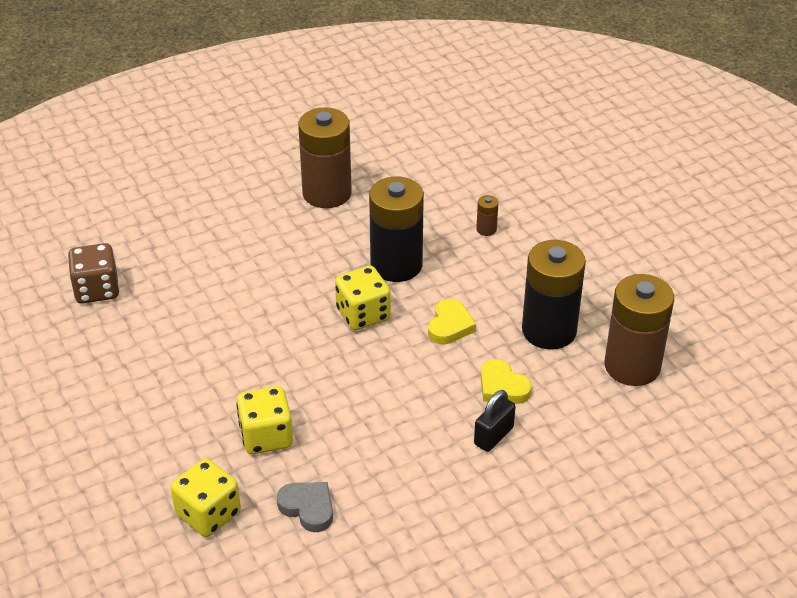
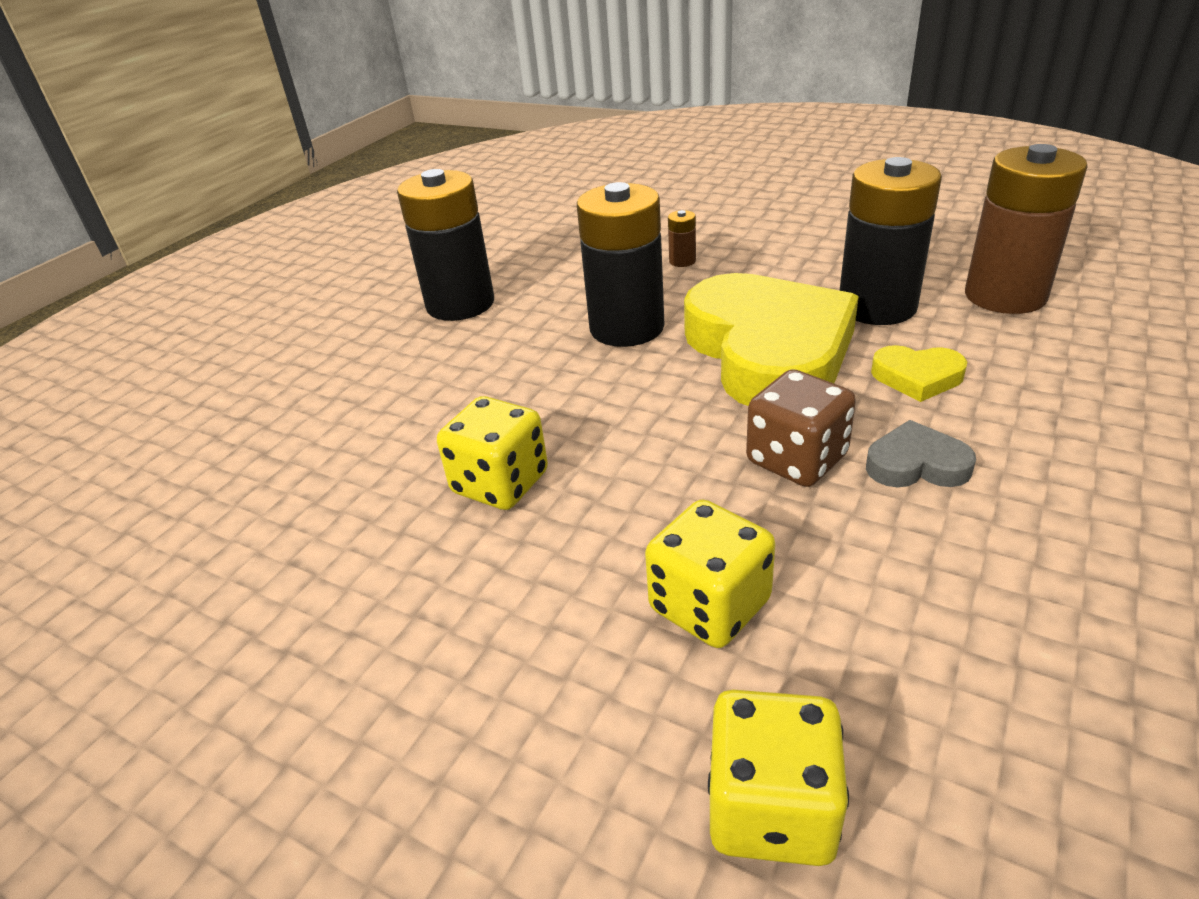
camera: 30 degrees left, 5 degrees down
(97, 290) = (209, 547): brown dice -> brown dice (796, 459)
(308, 508) = (914, 677): grey heart -> grey heart (916, 464)
(327, 193) = (460, 304): brown battery -> black battery
(363, 314) = (651, 389): yellow dice -> yellow dice (500, 483)
(450, 326) = (768, 351): yellow heart -> yellow heart, size x2.43
(493, 436) = (992, 430): black padlock -> none

